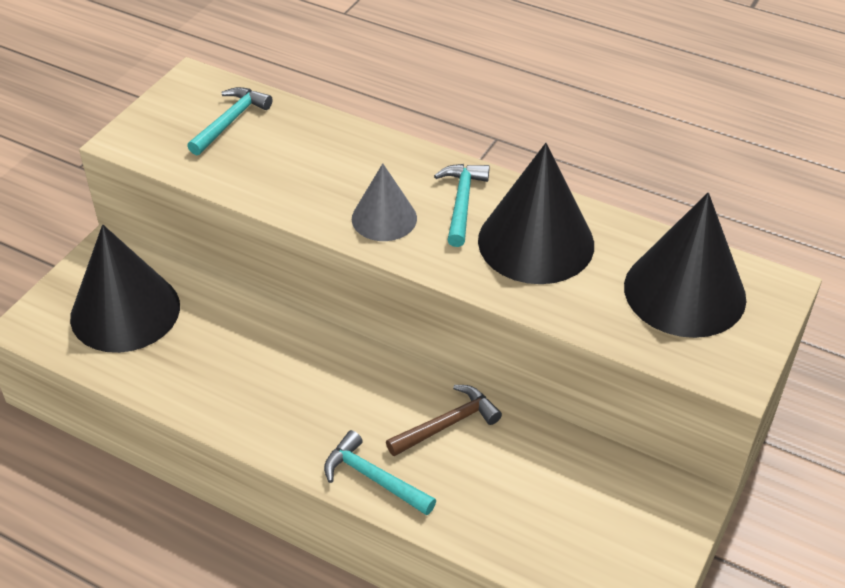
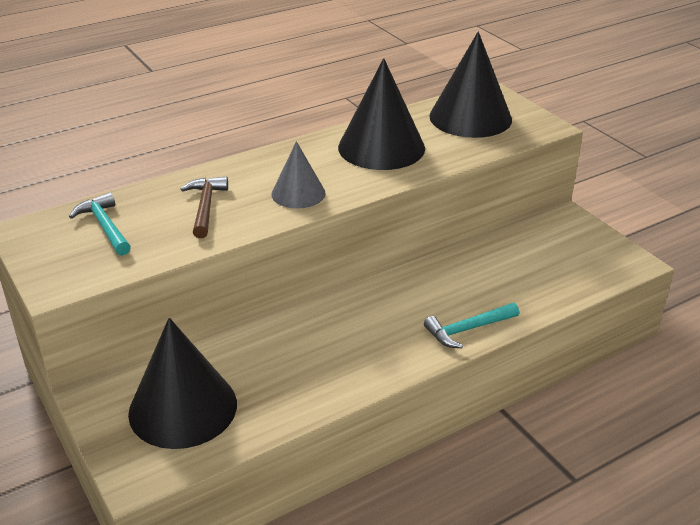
camera: 60 degrees left, 10 degrees down
(447, 424) = (444, 282): brown hammer -> brown hammer (205, 207)
(461, 203) = (316, 160): turquoise hammer -> none

